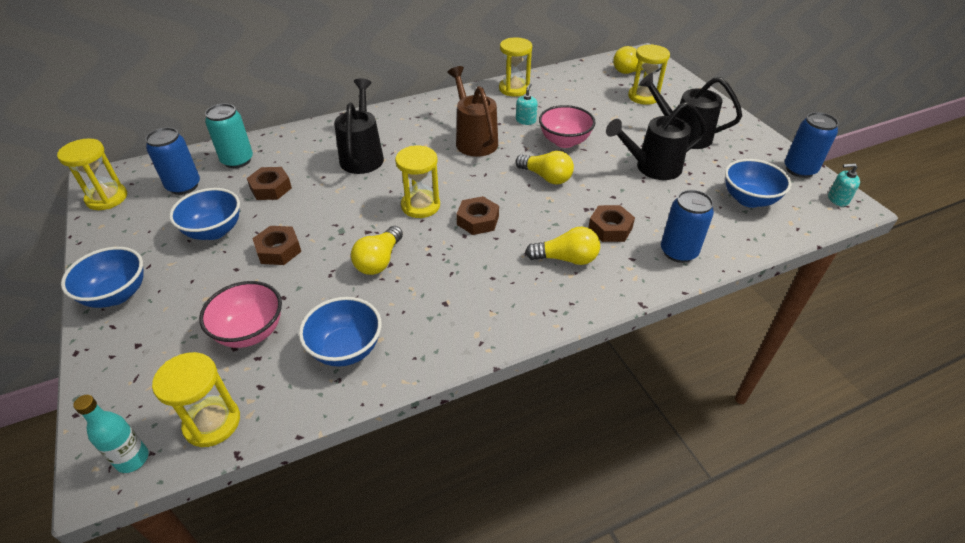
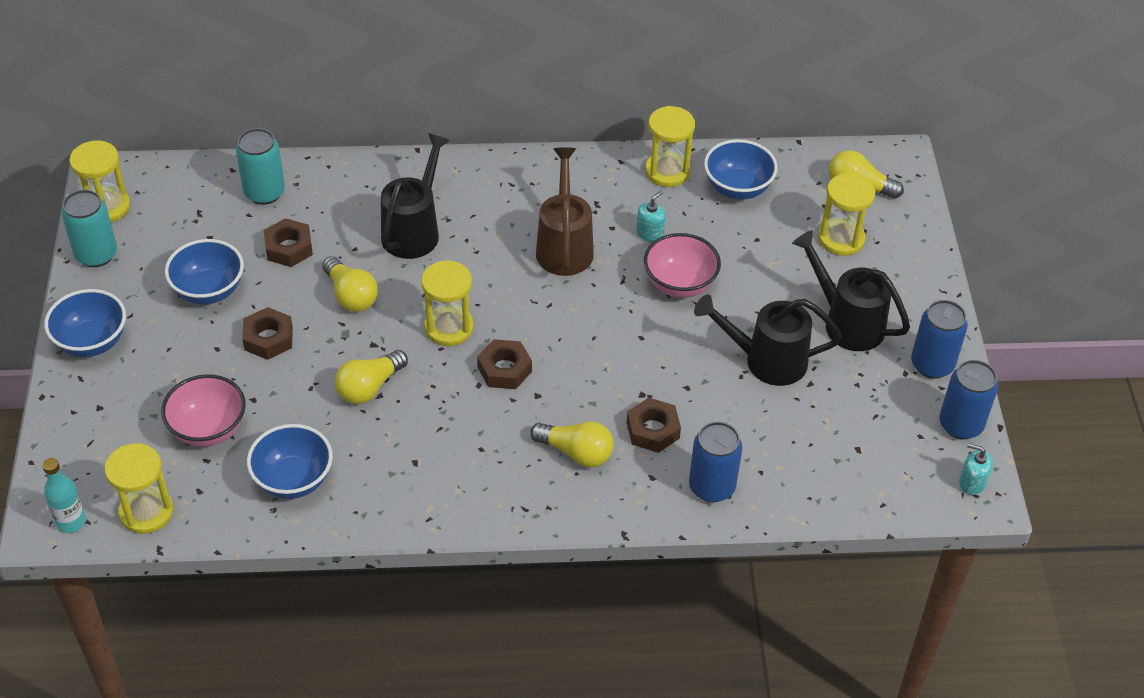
camera: 20 degrees right, 5 degrees up
(105, 231) = (96, 254): none -> turquoise can
(184, 186) = (193, 214): blue can -> blue can (932, 364)
(546, 177) = (622, 333): yellow light bulb -> yellow light bulb (351, 295)
(748, 199) = (854, 446): blue bowl -> blue bowl (737, 188)

